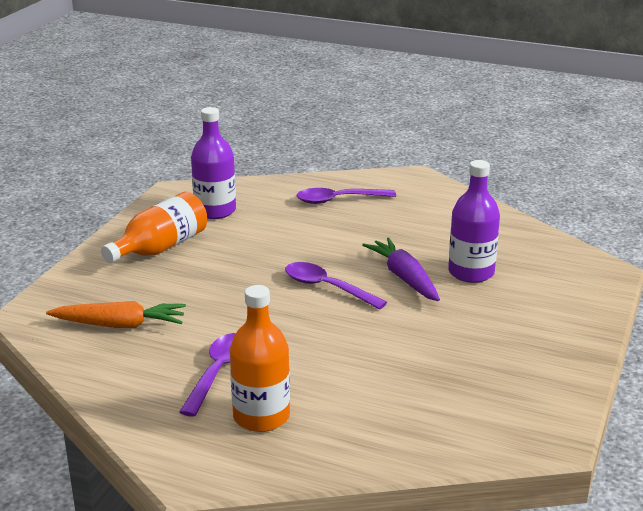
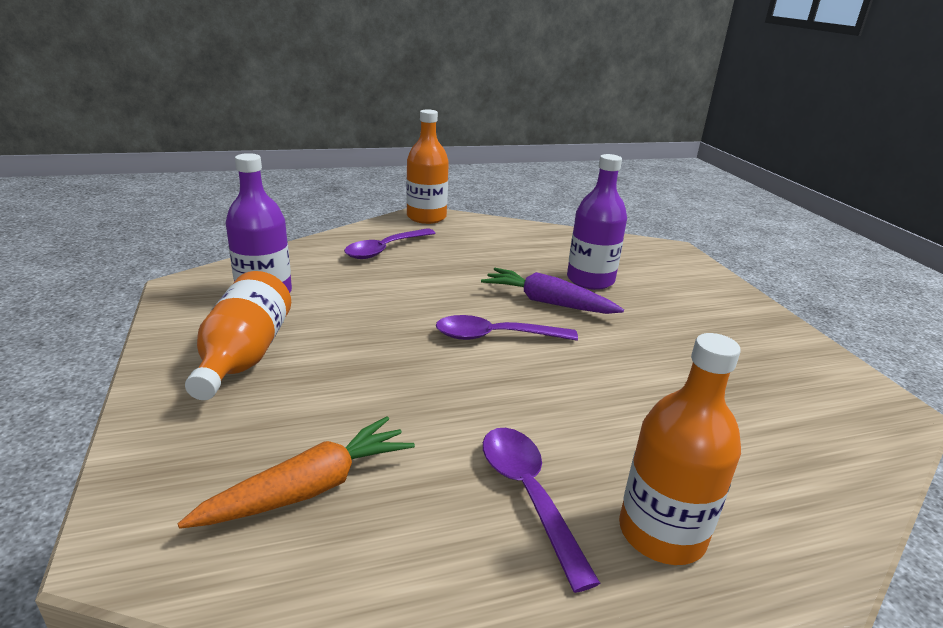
camera: 40 degrees left, 0 degrees up
(413, 179) = (426, 217): none -> orange bottle

